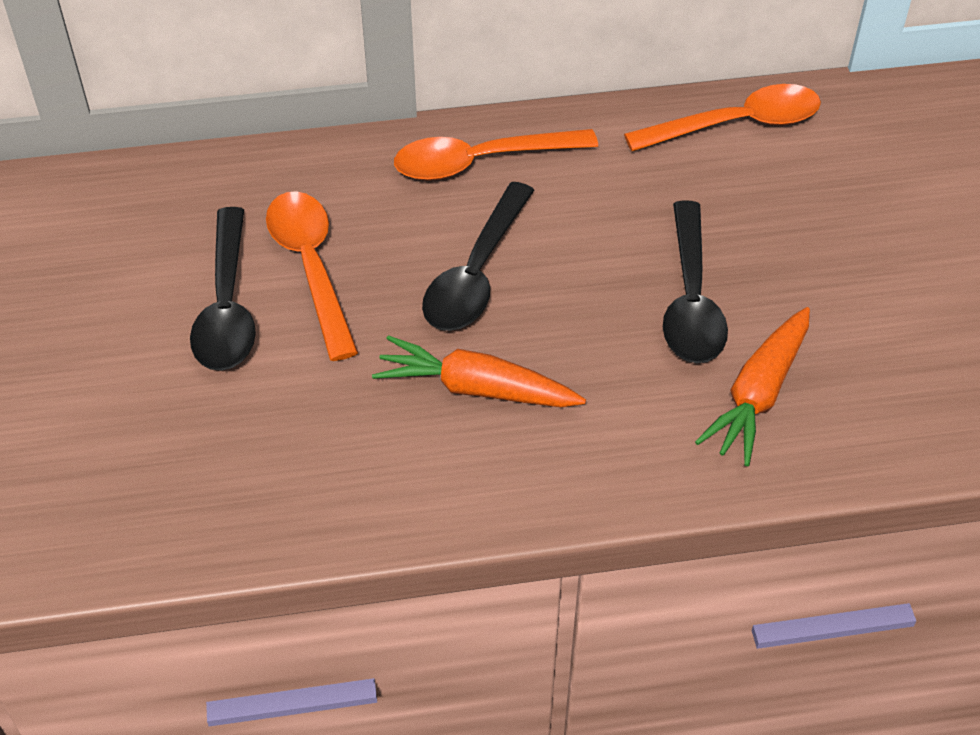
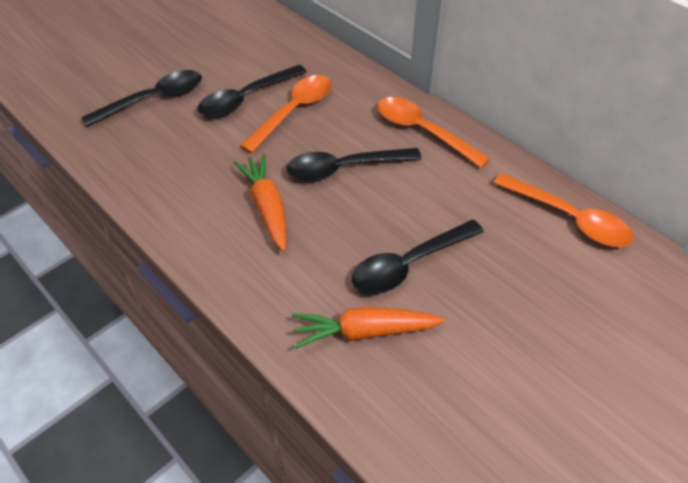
camera: 55 degrees right, 0 degrees up
(110, 419) = (153, 100): none -> black spoon

